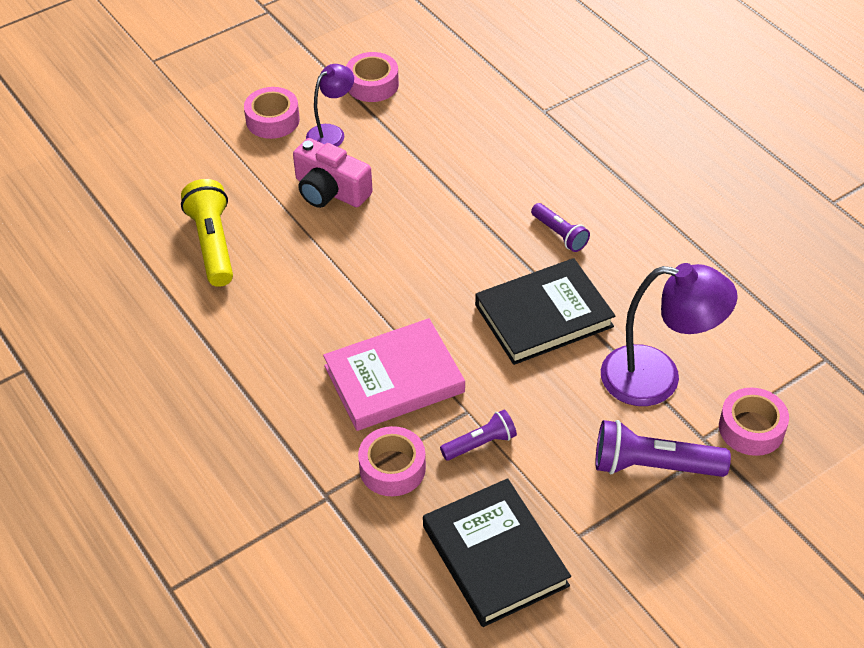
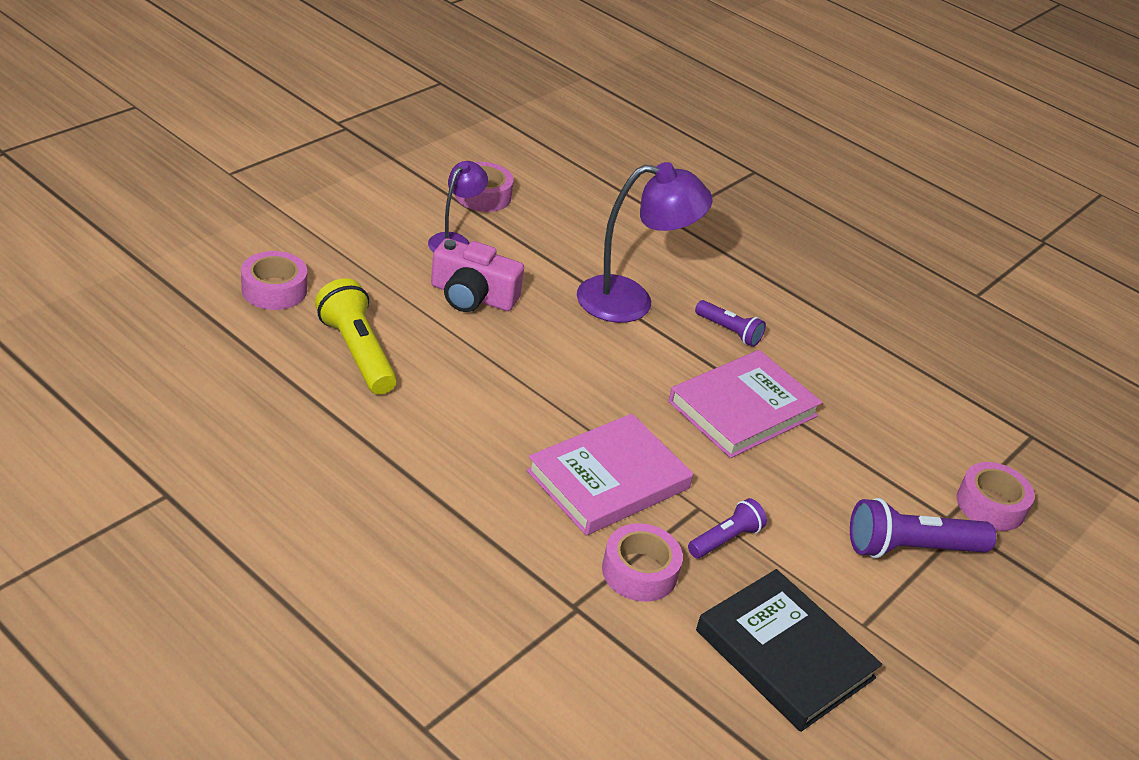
camera: 20 degrees left, 10 degrees down
(272, 120) = (385, 229): pink tape -> pink tape (274, 290)
(543, 316) = (743, 409): black book -> pink book
(657, 378) = (880, 463): purple lamp -> purple lamp (631, 301)

